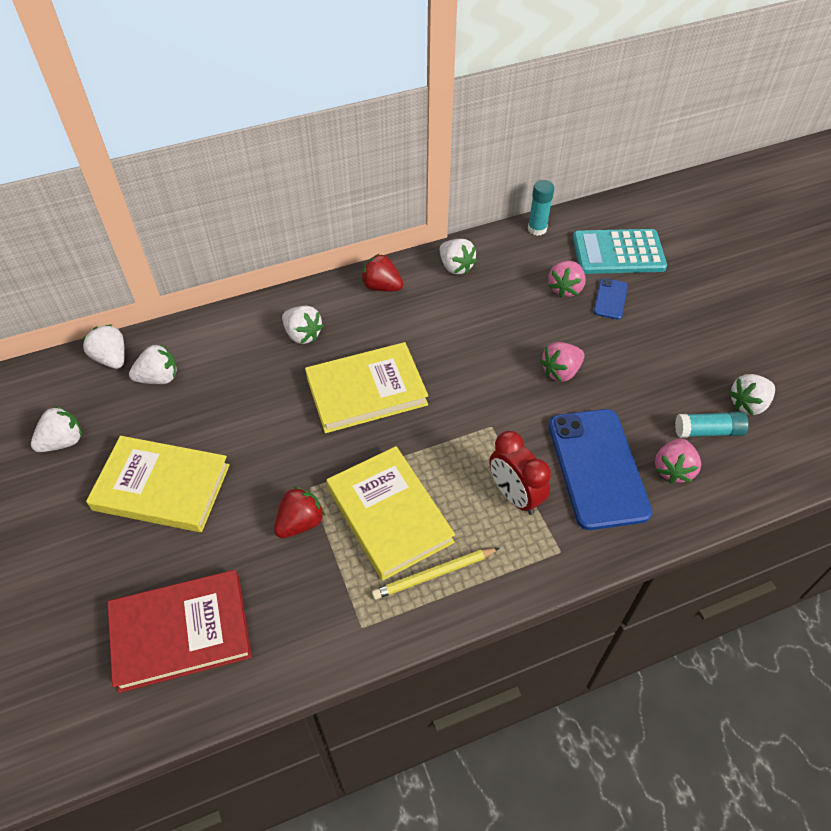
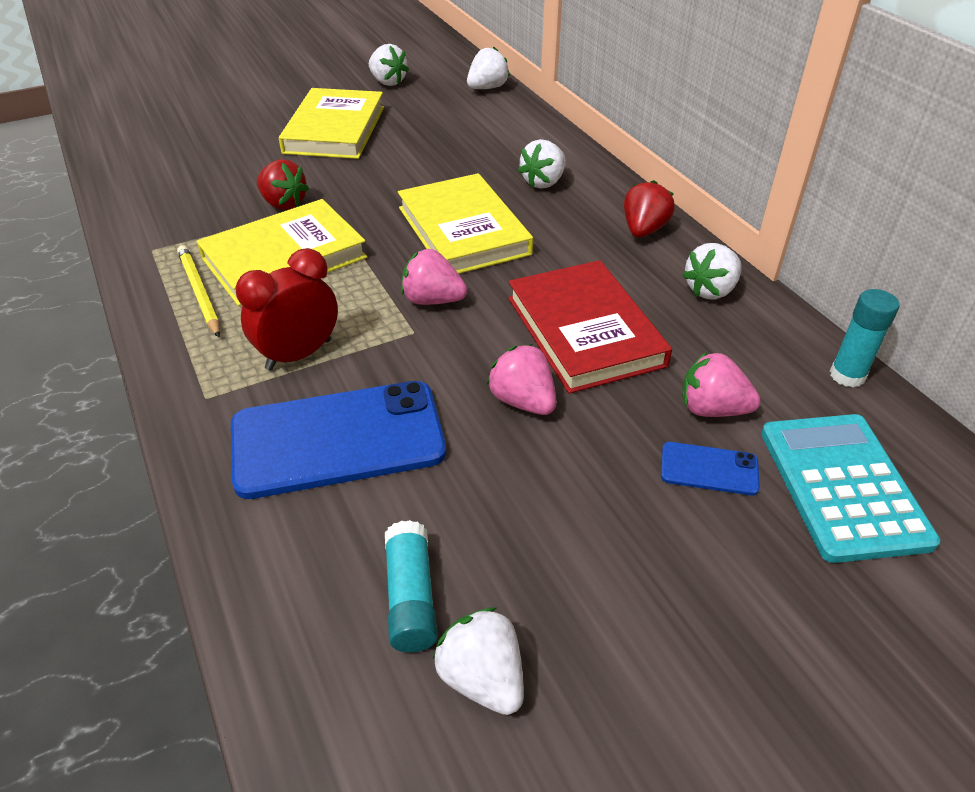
camera: 85 degrees right, 10 degrees down
(159, 378) = (466, 112): white strawberry -> none
(181, 632) = (180, 157): red book -> red book (584, 331)
(673, 469) = (329, 535): pink strawberry -> pink strawberry (432, 300)

